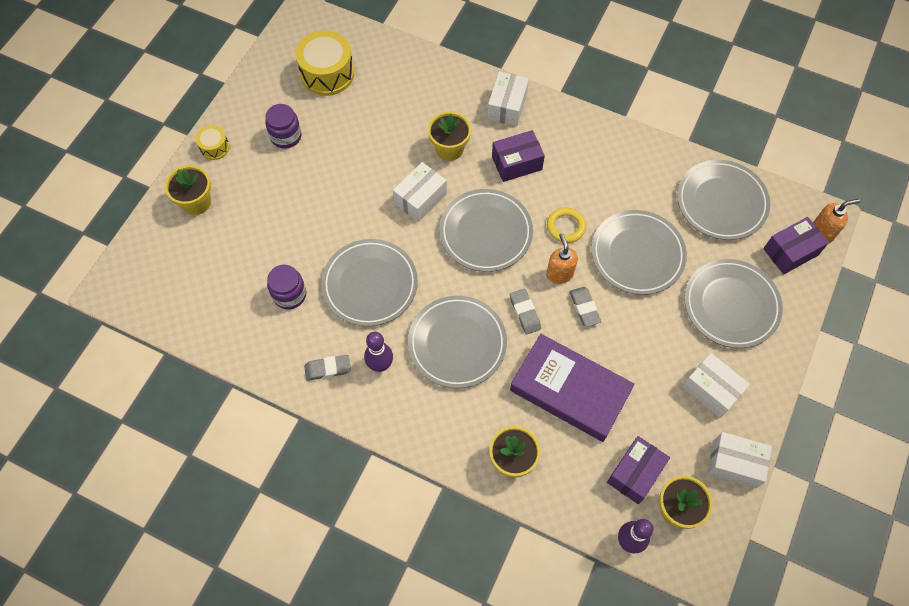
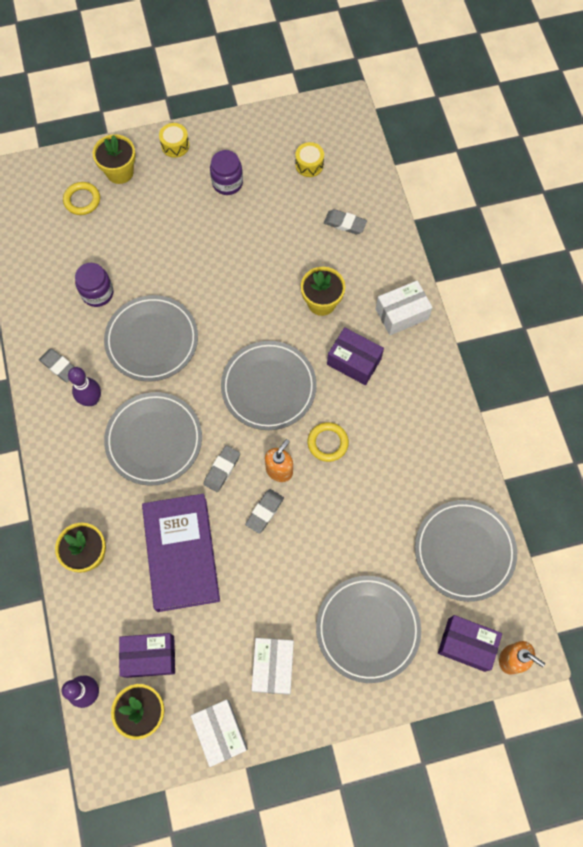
camera: 50 degrees right, 5 degrees up
(193, 247) = (82, 200): none -> yellow ring
(327, 73) = (309, 165): yellow drum -> yellow drum, size x0.52
(399, 87) = (345, 224): none -> grey eraser
(420, 199) = (257, 317): white box -> none
(637, 254) = (350, 518): grey plate -> none

